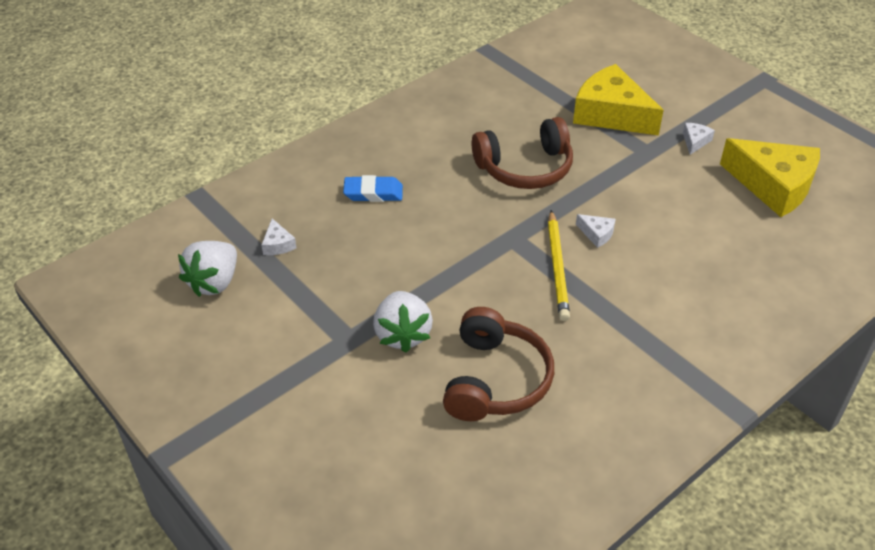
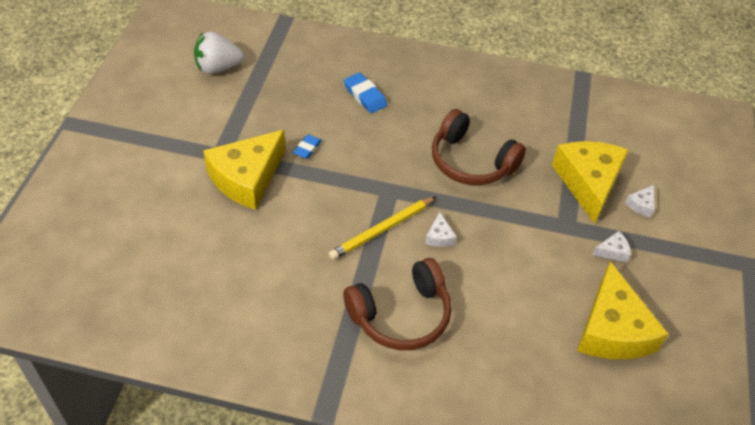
camera: 50 degrees right, 5 degrees up
(278, 244) = (275, 77): white cheese -> white cheese (641, 205)
(402, 334) = (246, 178): white strawberry -> yellow cheese
(405, 269) = (307, 148): none -> blue eraser
(495, 380) = (244, 246): brown headphones -> brown headphones (401, 315)

